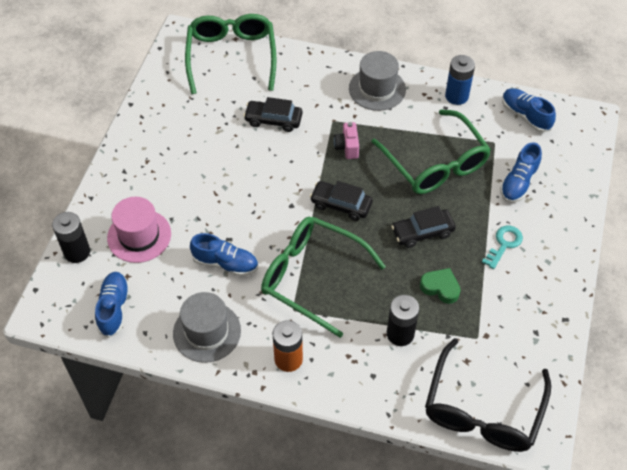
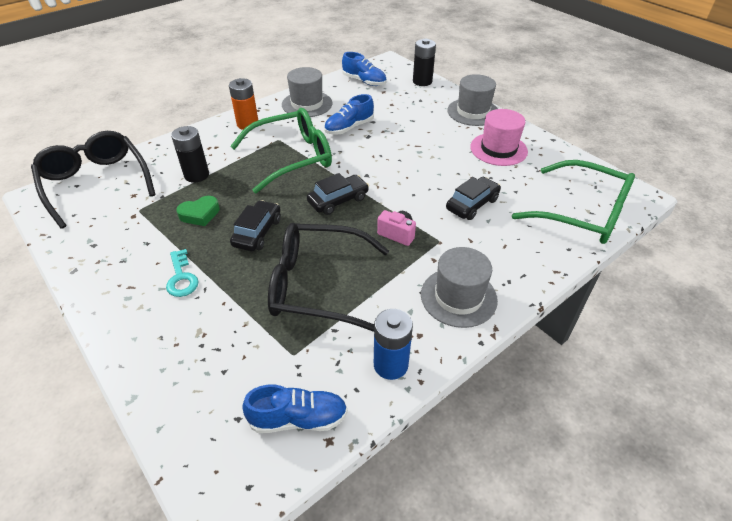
camera: 125 degrees right, 10 degrees down
(119, 178) = (473, 112): none -> grey hat
(139, 236) = (411, 104): pink hat -> pink hat (498, 149)
(435, 163) = (318, 285): green glasses -> black glasses
(519, 182) = (224, 338): blue shoe -> none

